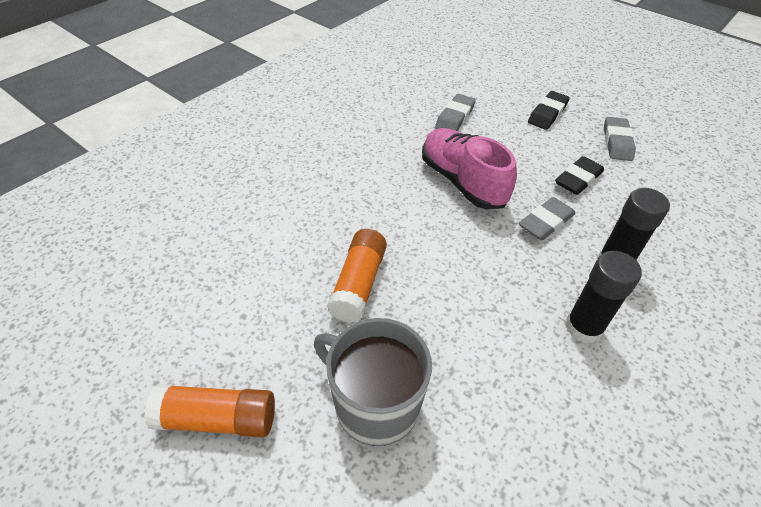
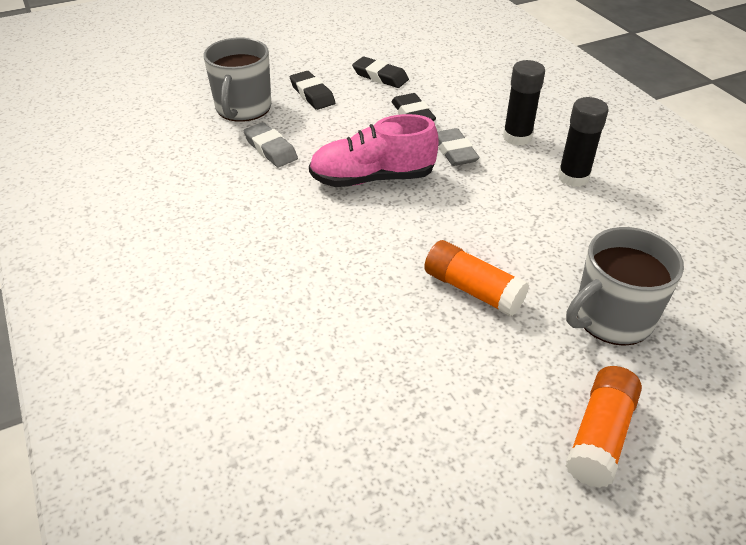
camera: 65 degrees left, 5 degrees down
(493, 88) = (243, 108): none -> grey mug
(617, 142) = (380, 76): grey eraser -> black eraser

